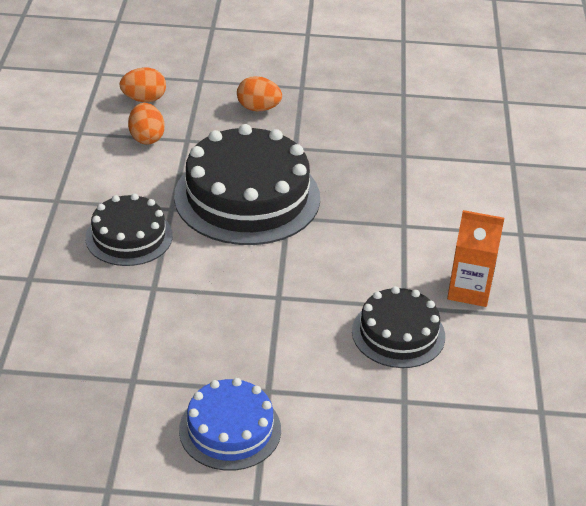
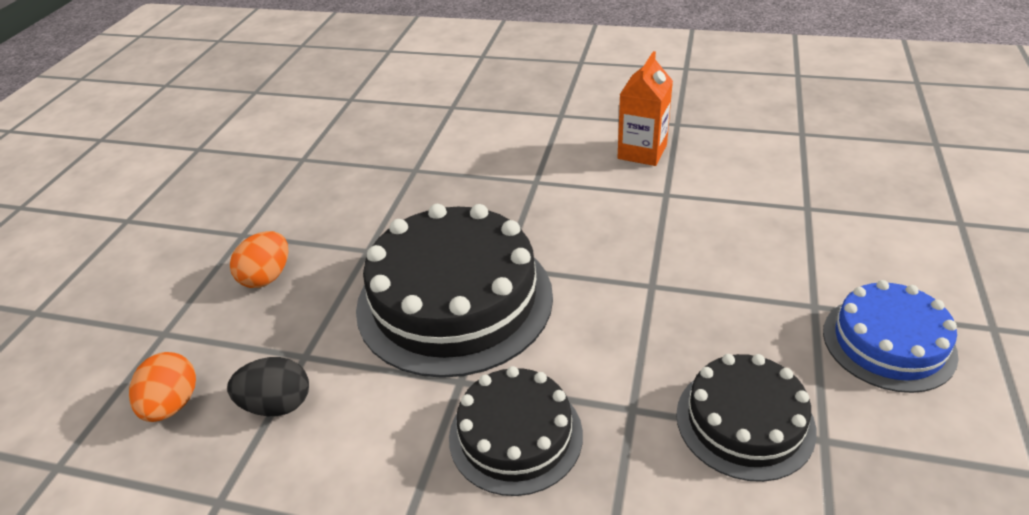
camera: 75 degrees left, 0 degrees up
(146, 138) = (277, 405): orange egg -> black egg
(398, 333) = (708, 201): black cake -> black cake (745, 421)

